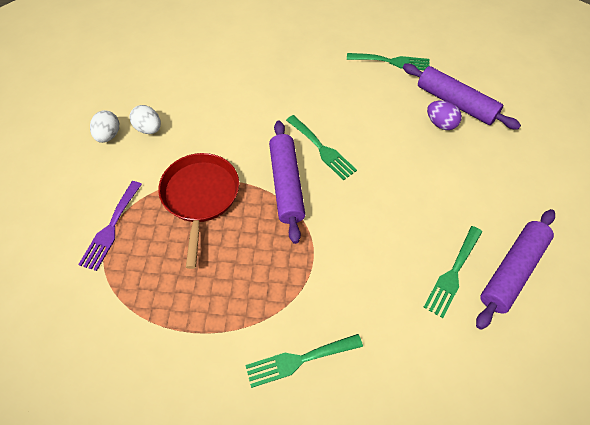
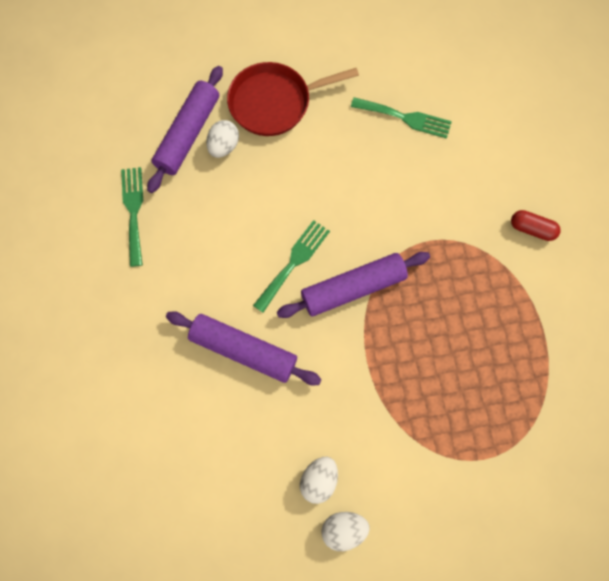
camera: 105 degrees left, 15 degrees up
(111, 228) = (467, 461): purple fork -> none
(200, 196) = (396, 376): red pan -> red pan (274, 103)
(299, 360) = (531, 229): green fork -> red capsule
(440, 124) = (224, 146): purple egg -> white egg
(512, 271) = (386, 72): purple rolling pin -> purple rolling pin (243, 350)

